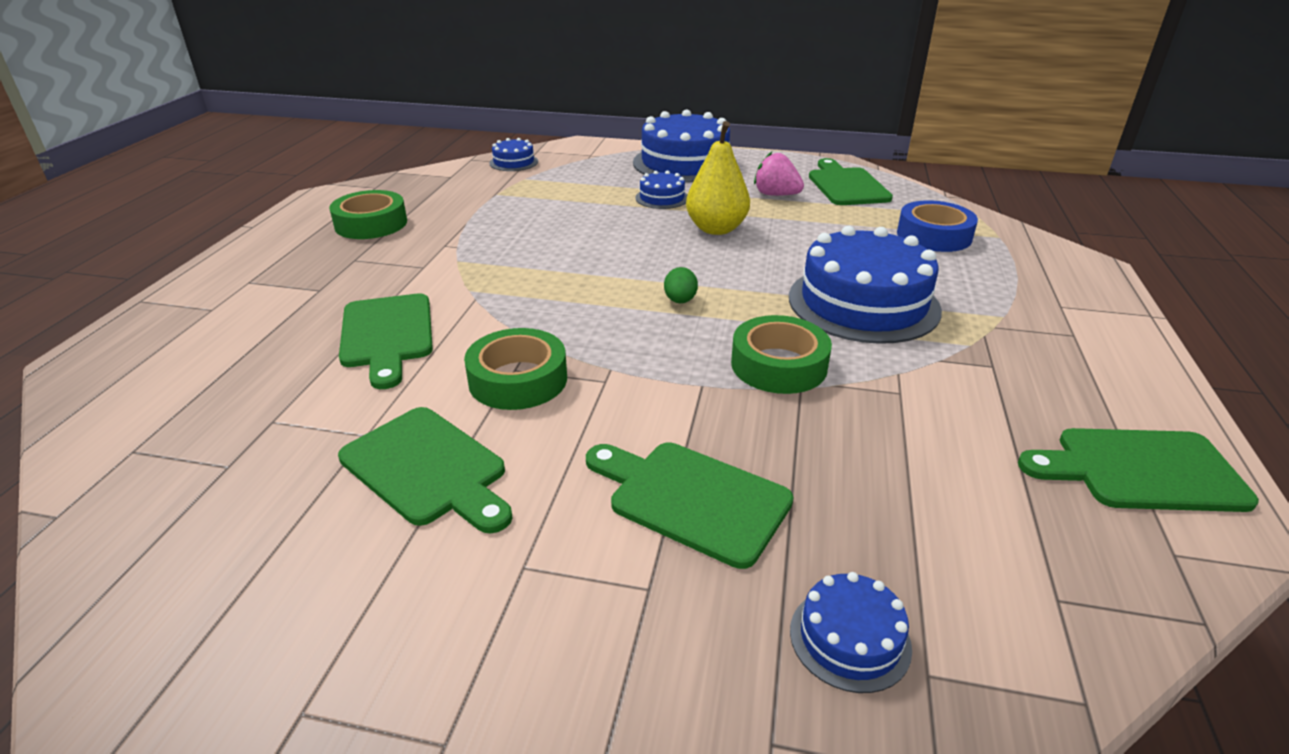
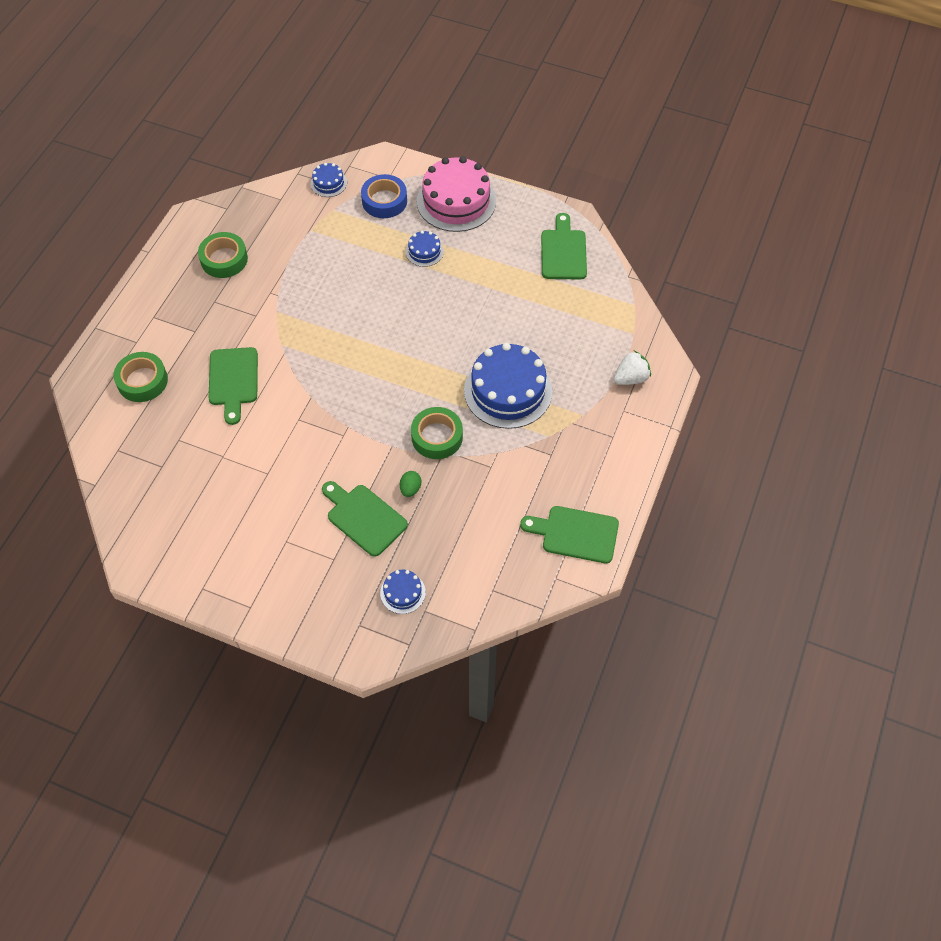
camera: 10 degrees right, 25 degrees up
(427, 469) = (250, 482): green cutting board -> none
(518, 379) = (299, 427): green tape -> green tape (142, 381)
(680, 301) = (401, 373): green egg -> green egg (410, 489)
(684, 163) = (456, 201): blue cake -> pink cake
(716, 229) = (449, 297): yellow pear -> none
(776, 195) = (506, 258): pink strawberry -> none
(934, 235) = (590, 326): blue tape -> blue tape (384, 201)
(1038, 274) = (631, 378): none -> white strawberry

